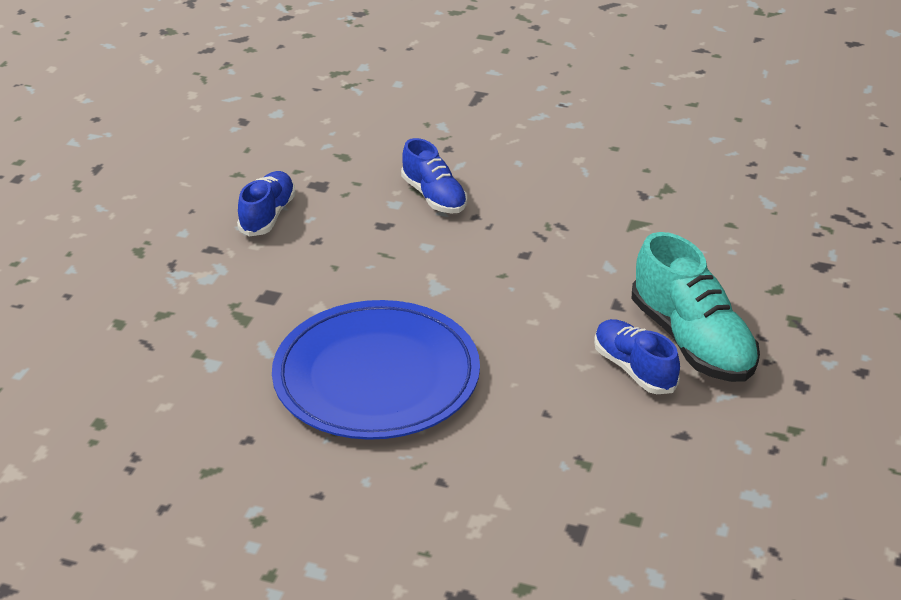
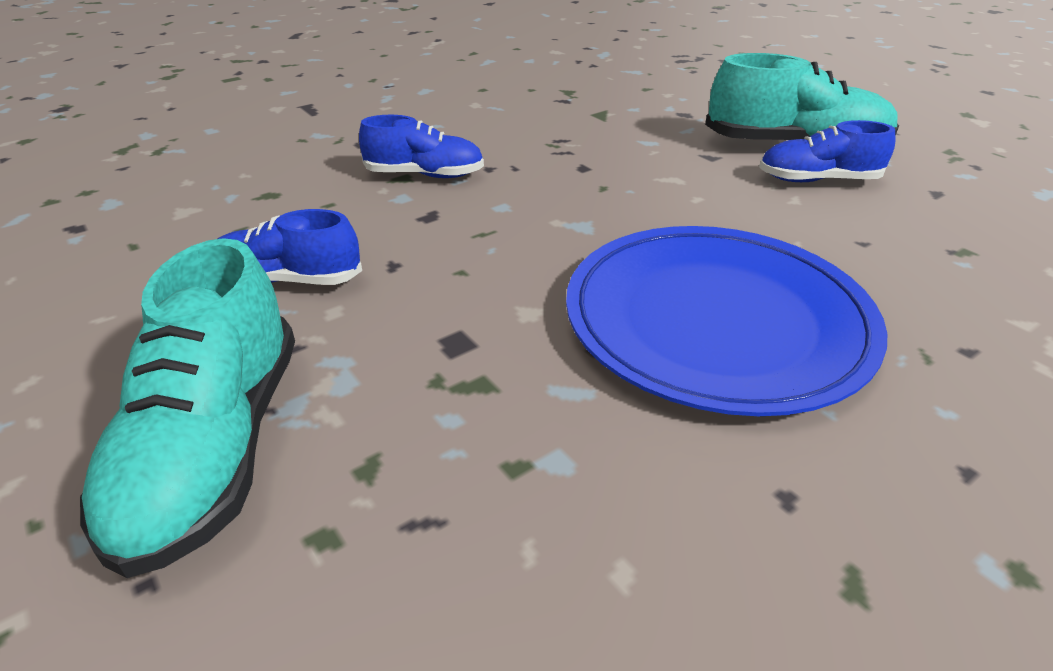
camera: 55 degrees left, 0 degrees up
(138, 269) = (215, 448): none -> turquoise shoe
(268, 215) = (288, 280): blue shoe -> blue shoe turned 45 degrees counterclockwise

